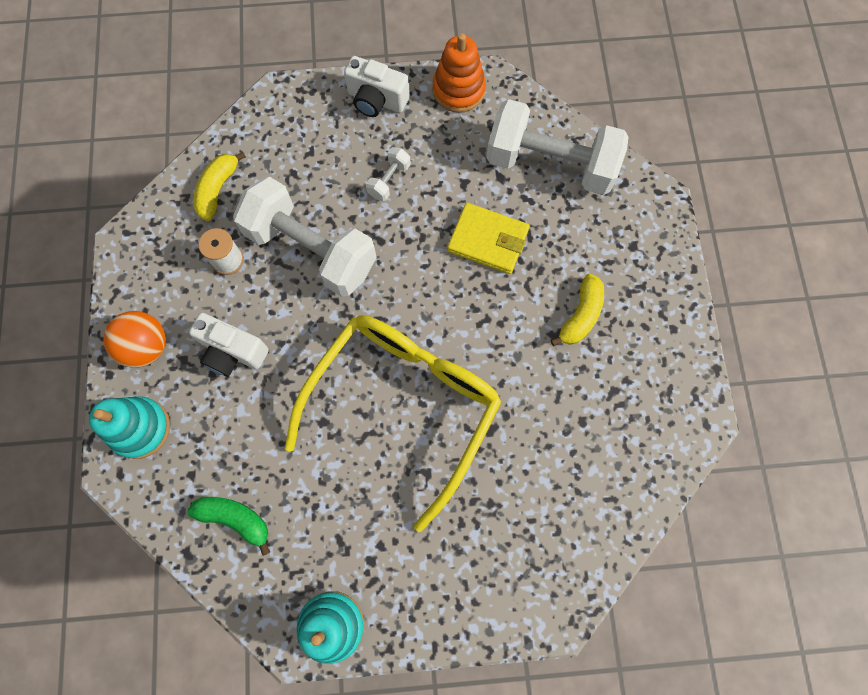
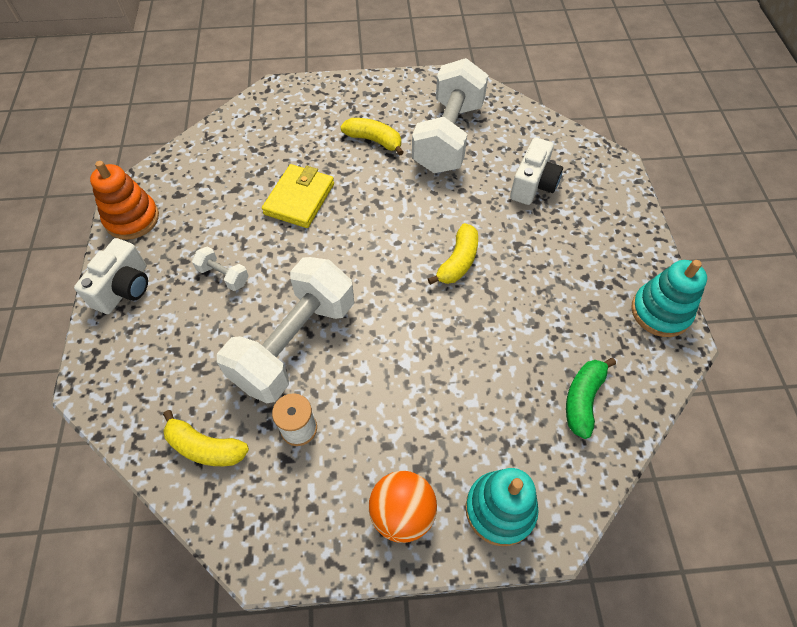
camera: 90 degrees left, 15 degrees down
(232, 351) = (407, 415): white camera -> white camera (533, 185)
(403, 405) = (458, 261): yellow glasses -> yellow banana
(550, 164) = (229, 154): white dumbbell -> white dumbbell (448, 137)

